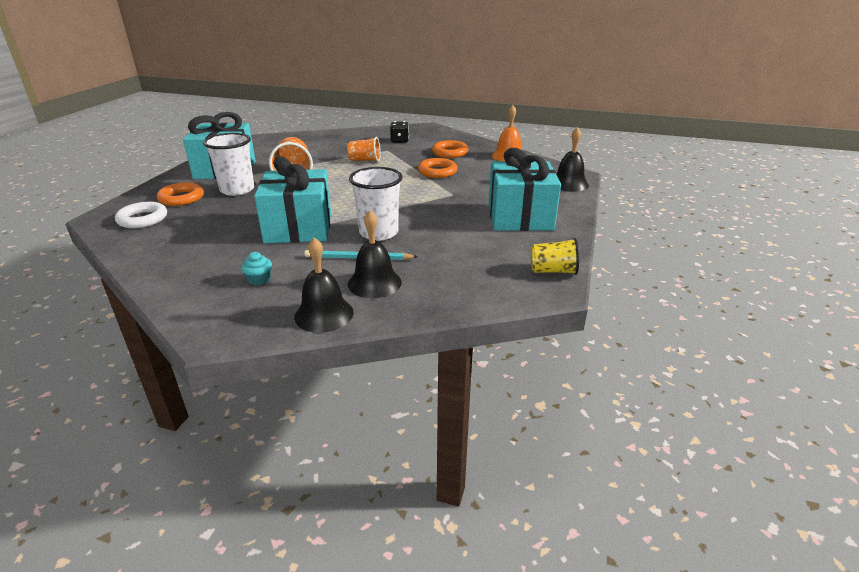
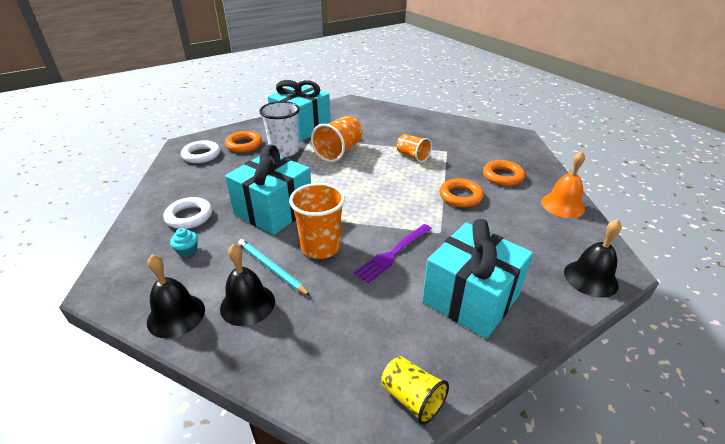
camera: 40 degrees right, 5 degrees up
(217, 260) = (189, 216): none -> white ring
(379, 233) = (321, 247): white cup -> orange cup
(399, 141) = (471, 144): black dice -> none
(438, 216) = (393, 253): none -> purple fork

